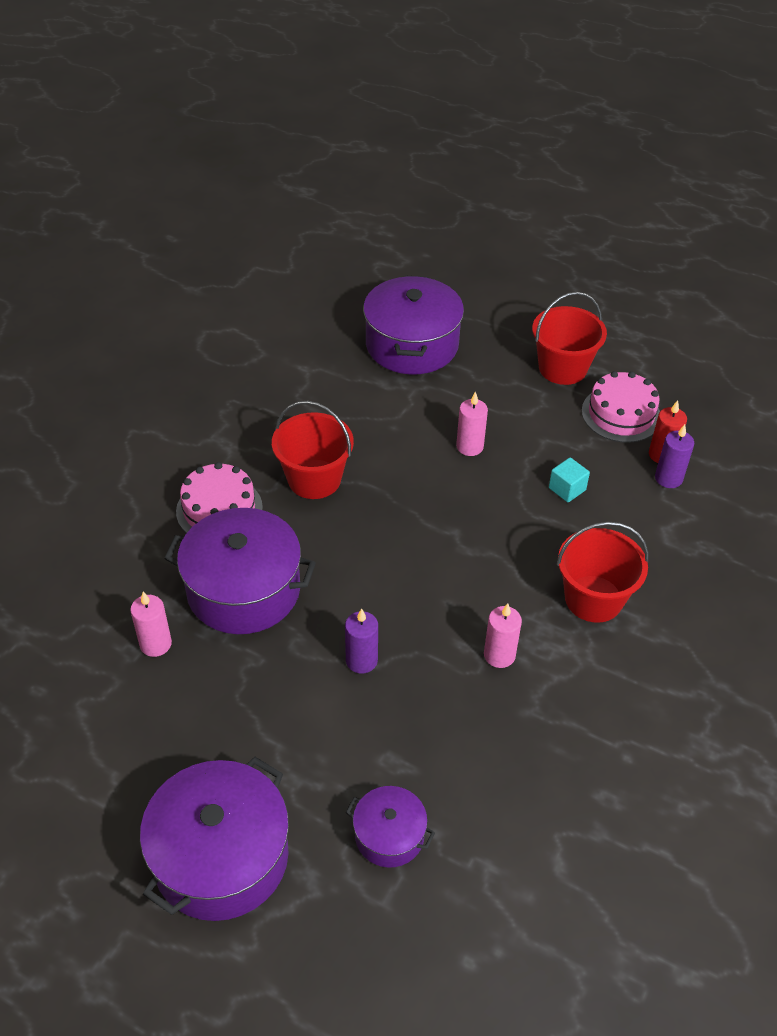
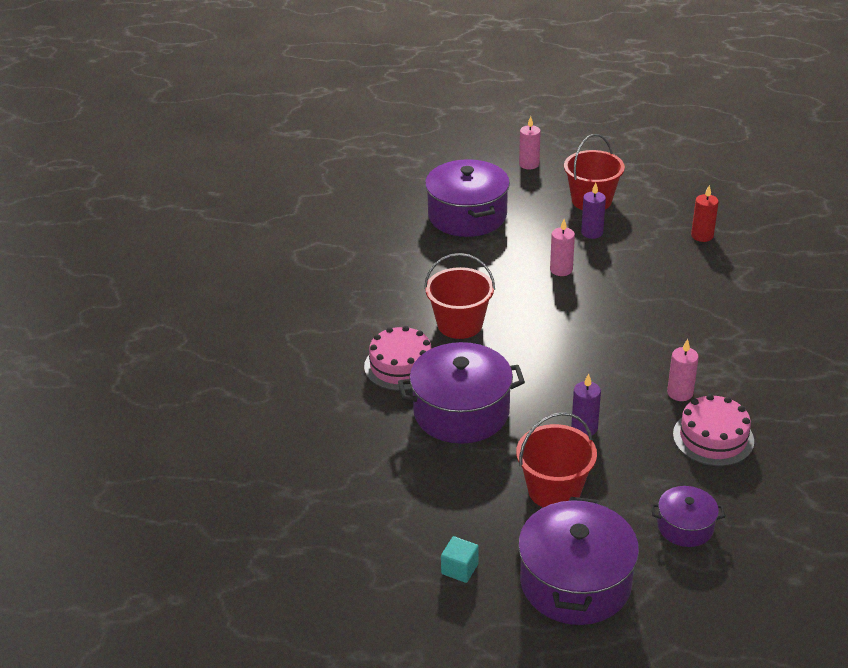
camera: 20 degrees left, 10 degrees down
(155, 644) = (420, 467): pink candle -> pink candle (529, 164)
(567, 489) = (651, 276): turquoise cube -> turquoise cube (459, 569)
(593, 599) = (719, 338): red bucket -> red bucket (554, 490)
(621, 414) = (655, 218): pink cake -> pink cake (713, 437)
(668, 478) = (717, 249): purple candle -> purple candle (592, 233)

